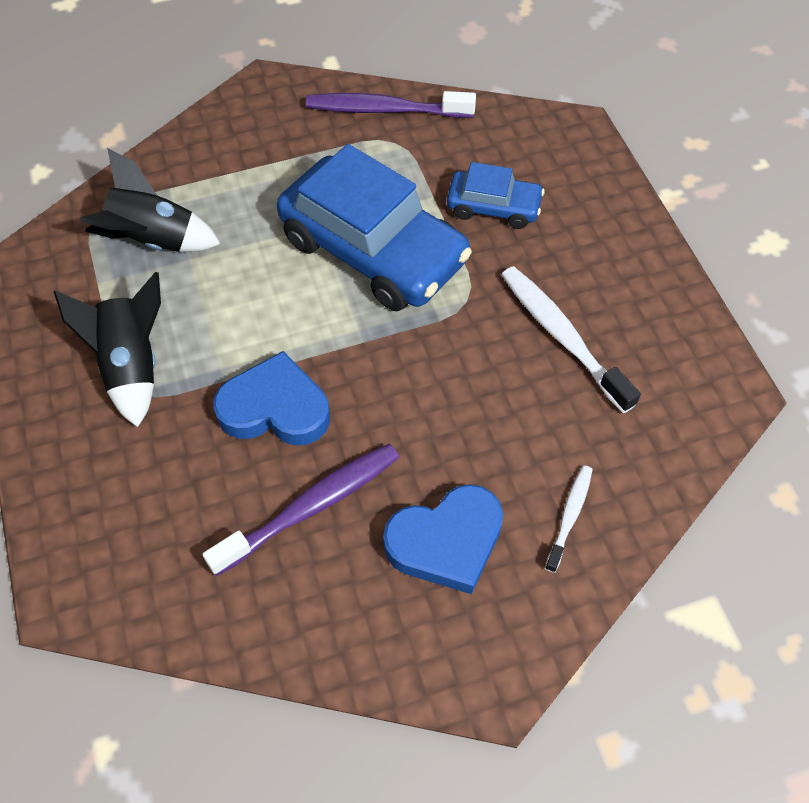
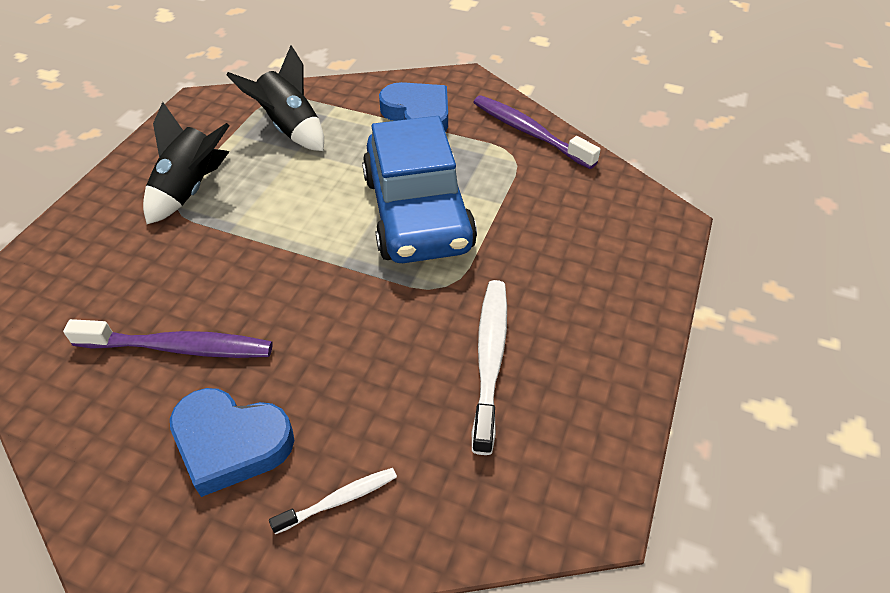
camera: 40 degrees right, 10 degrees down
(275, 408) = (236, 269): blue heart -> blue heart (418, 114)
(493, 207) = (539, 236): blue car -> none

